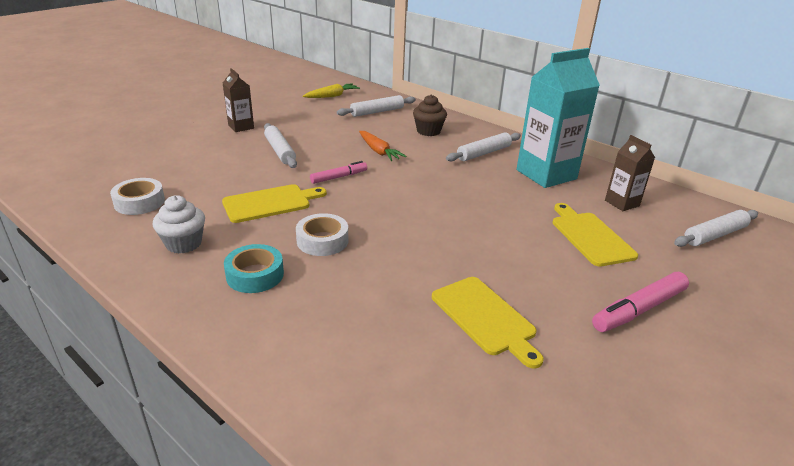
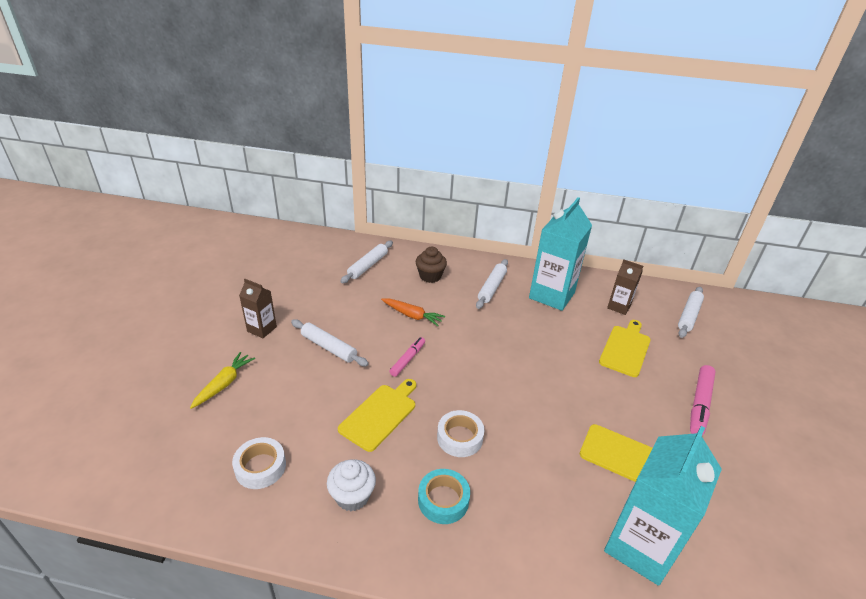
camera: 30 degrees left, 5 degrees up
(332, 96) = (309, 257): yellow carrot -> yellow carrot (224, 384)
(414, 390) = (640, 546): none -> turquoise carton
(590, 236) = (625, 349): yellow cutting board -> yellow cutting board turned 75 degrees clockwise

